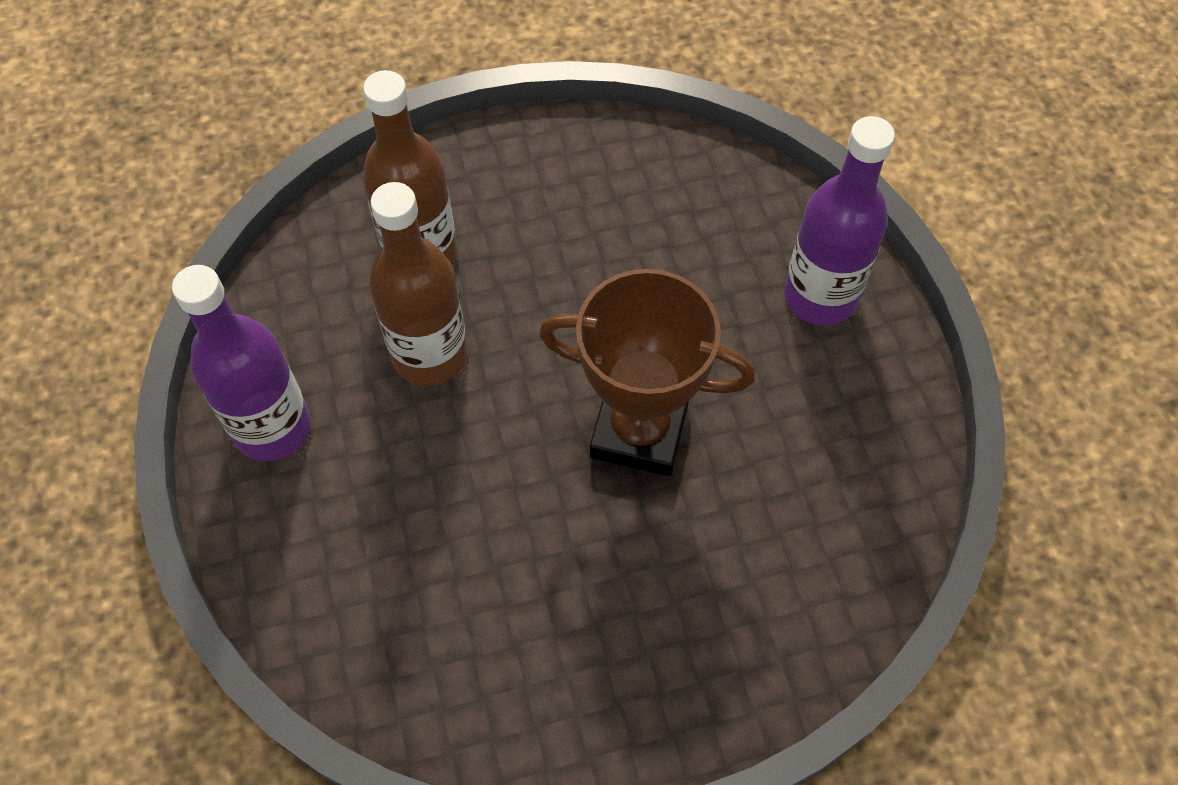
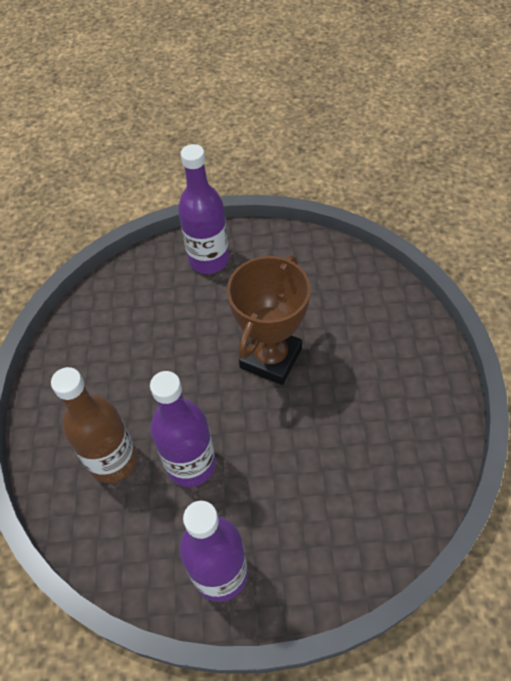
camera: 75 degrees left, 5 degrees down
(430, 355) = (191, 464): brown bottle -> purple bottle

